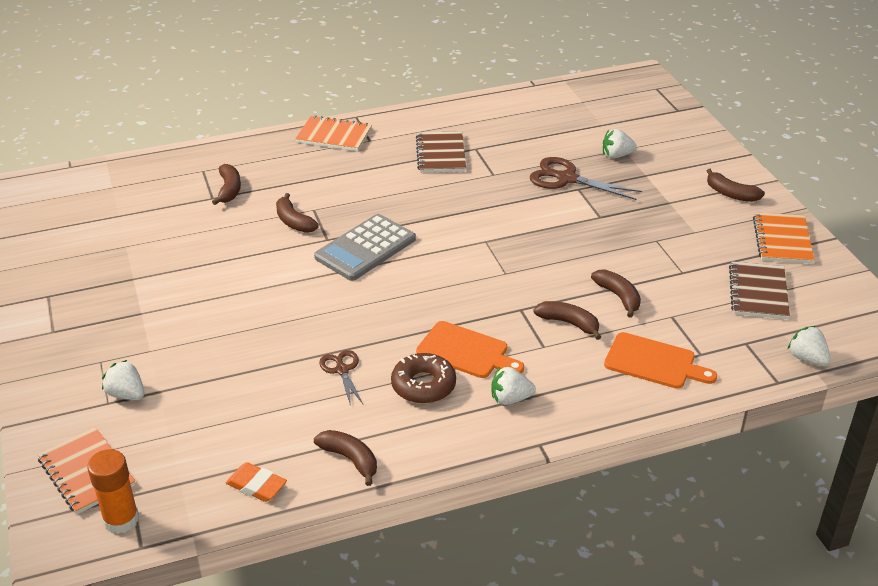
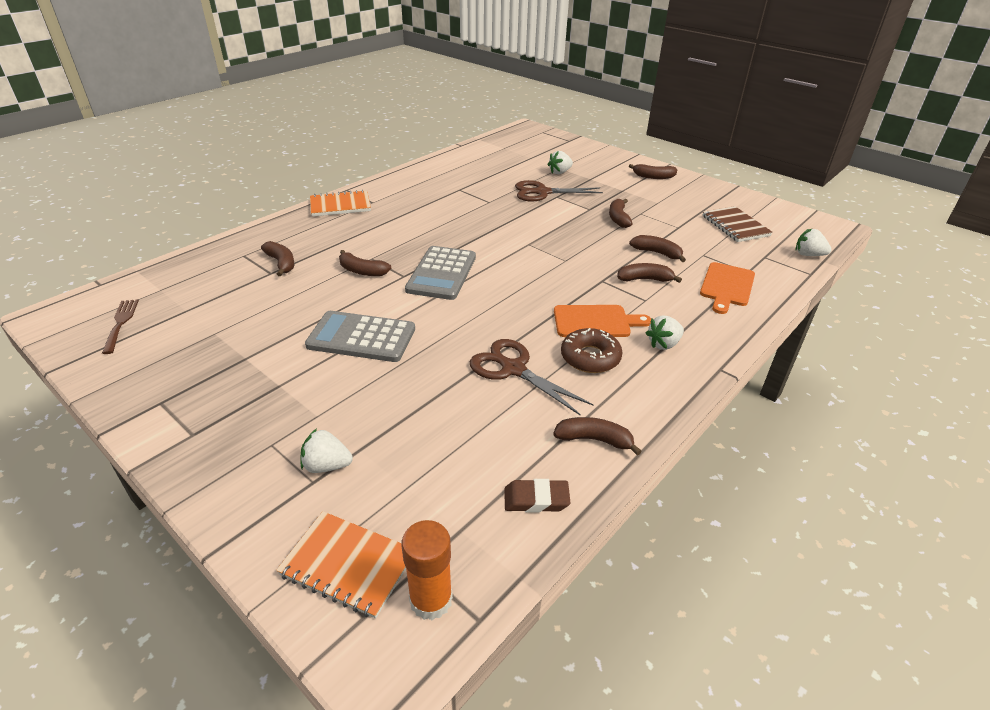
camera: 30 degrees left, 0 degrees up
(63, 212) = (121, 323): none -> brown fork
(238, 292) = (361, 337): none -> grey calculator
(256, 485) = (536, 499): orange eraser -> brown eraser
(342, 370) = (513, 369): brown scissors -> brown scissors, size x1.68
(440, 154) = (437, 198): brown notebook -> none
(621, 239) = (618, 218): none -> brown banana
(654, 362) = (726, 286): orange cutting board -> orange cutting board turned 120 degrees clockwise
(782, 240) = (712, 194): orange notebook -> none

